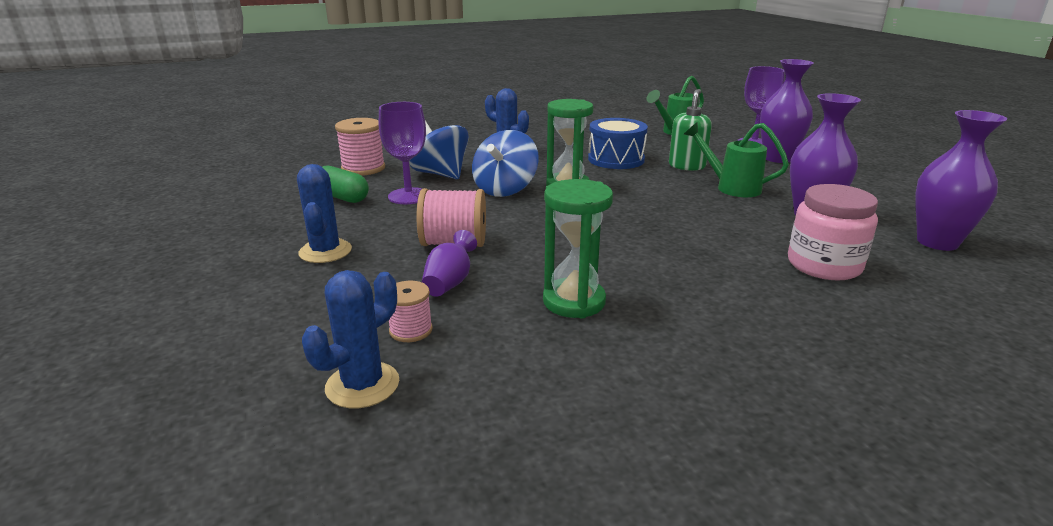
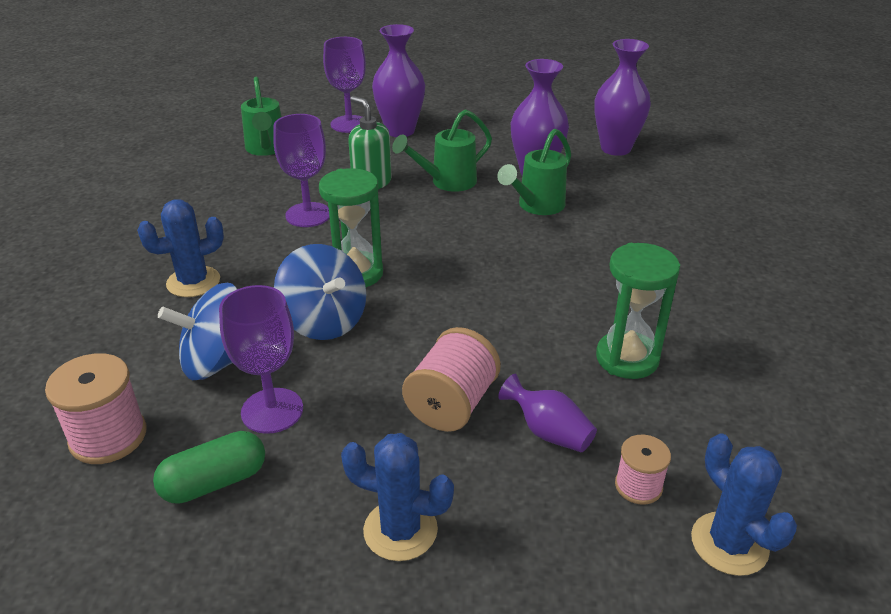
camera: 65 degrees left, 10 degrees up
(616, 159) = (308, 215): blue drum -> purple goblet
(754, 225) = (536, 206): none -> green watering can
(824, 265) = (626, 209): pink jar -> none

